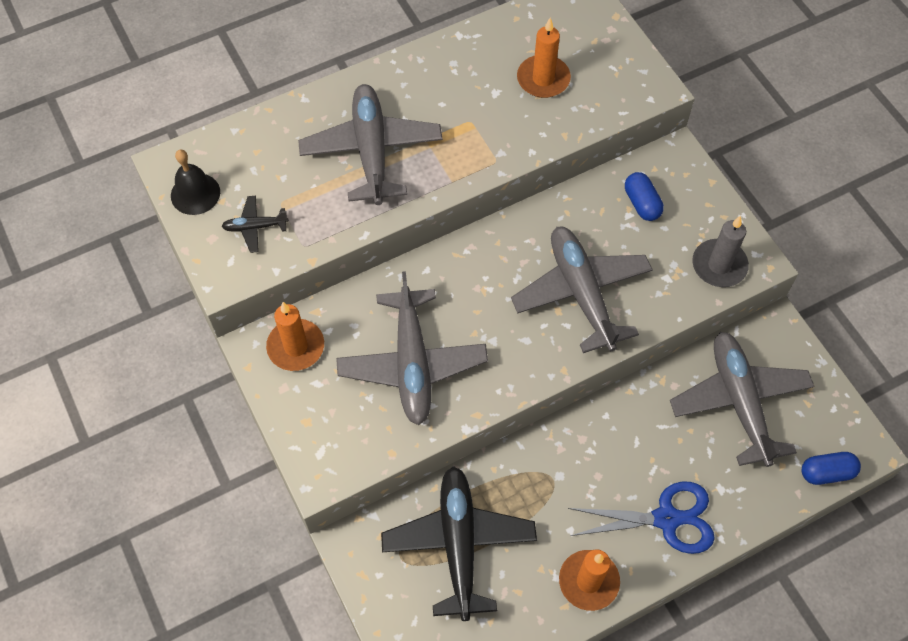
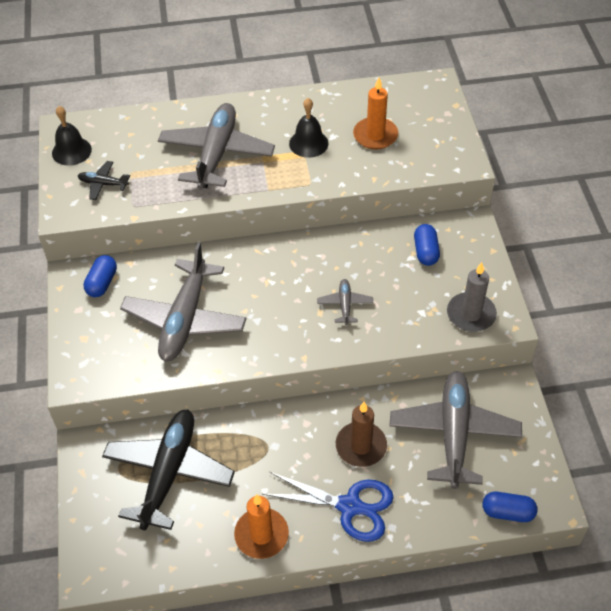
camera: 20 degrees right, 10 degrees down
(296, 347) = (102, 283): orange candle -> blue capsule
(472, 109) = (308, 143): none -> black bell
(581, 293) = (345, 305): grey plane -> grey plane, size x0.45
(650, 447) = (361, 446): none -> brown candle

